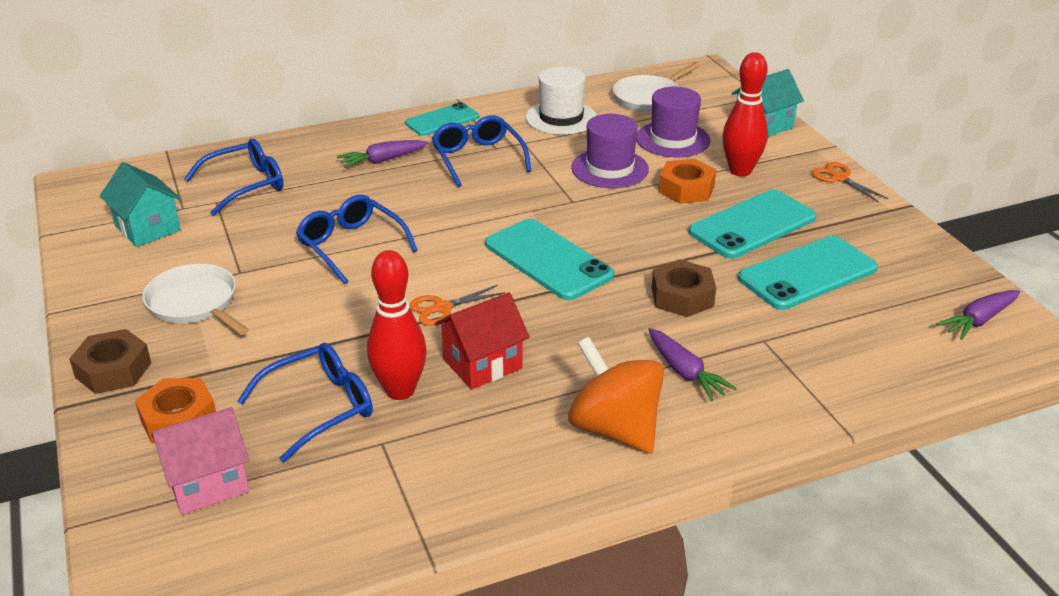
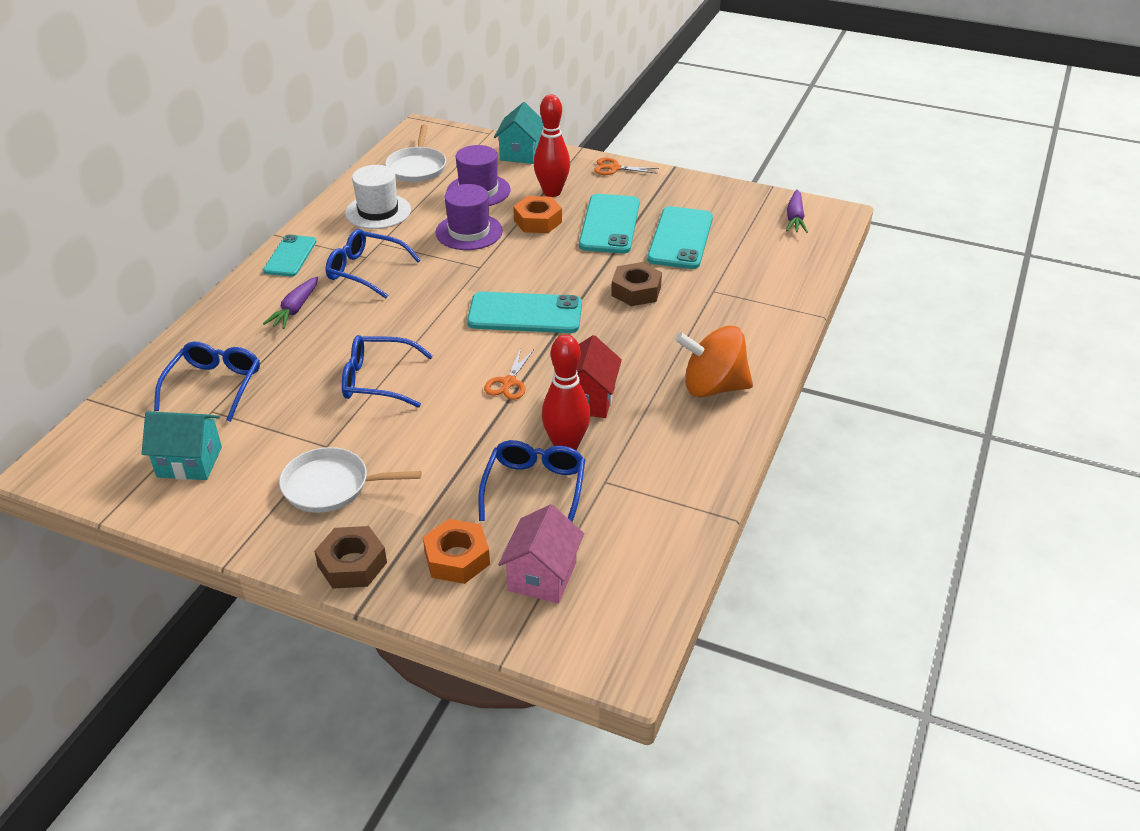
camera: 45 degrees left, 5 degrees up
(685, 372) = (702, 333): purple carrot -> none

